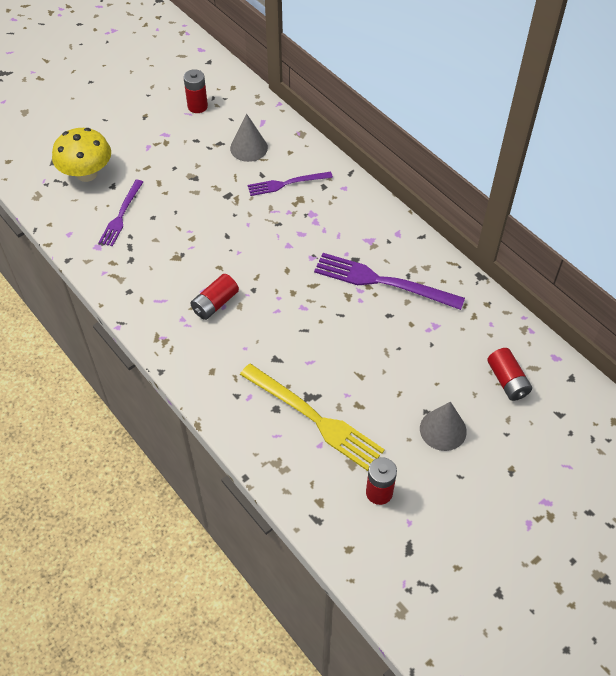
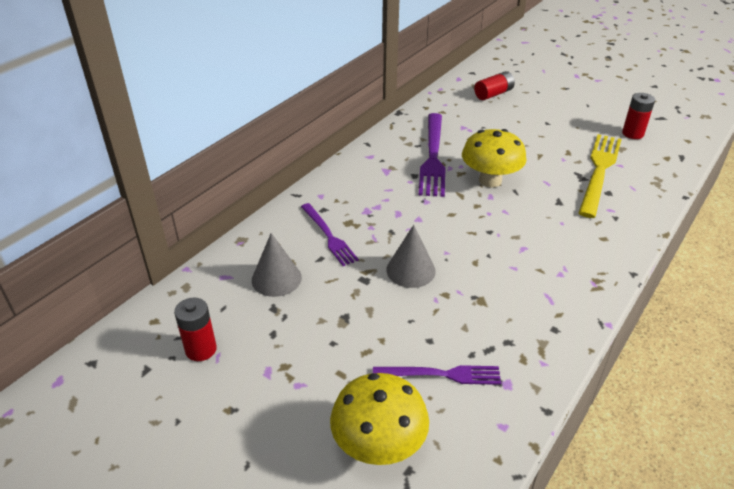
camera: 105 degrees left, 15 degrees down
(215, 303) = (525, 254): red battery -> none
(328, 315) = (490, 180): none -> yellow mushroom
(443, 430) = (557, 114): grey cone -> grey cone (410, 270)

